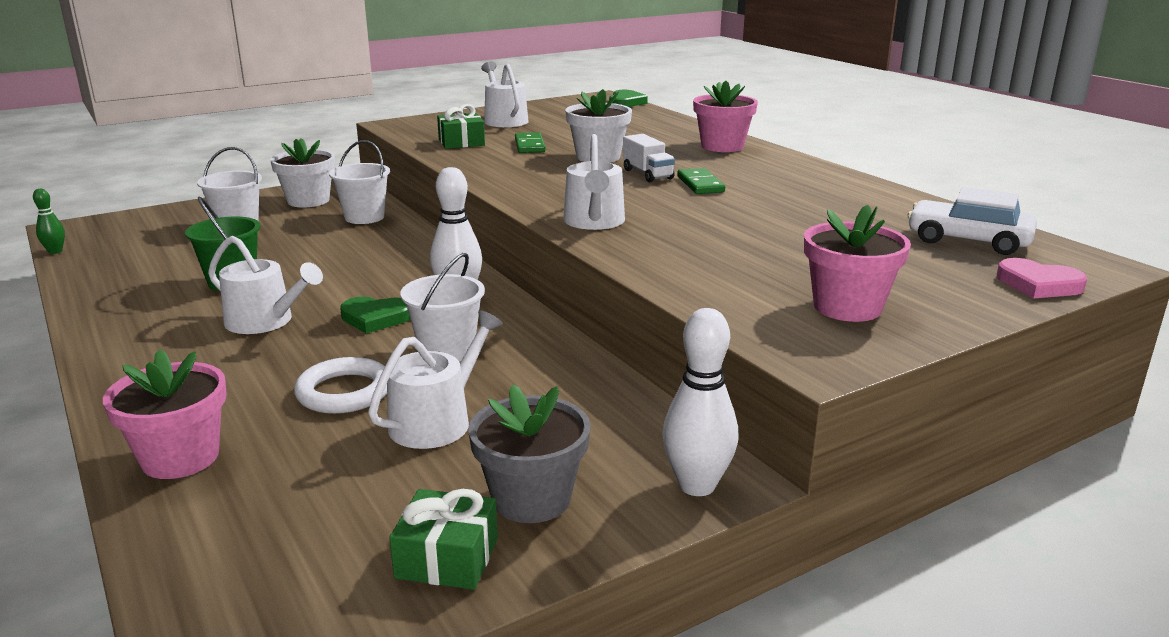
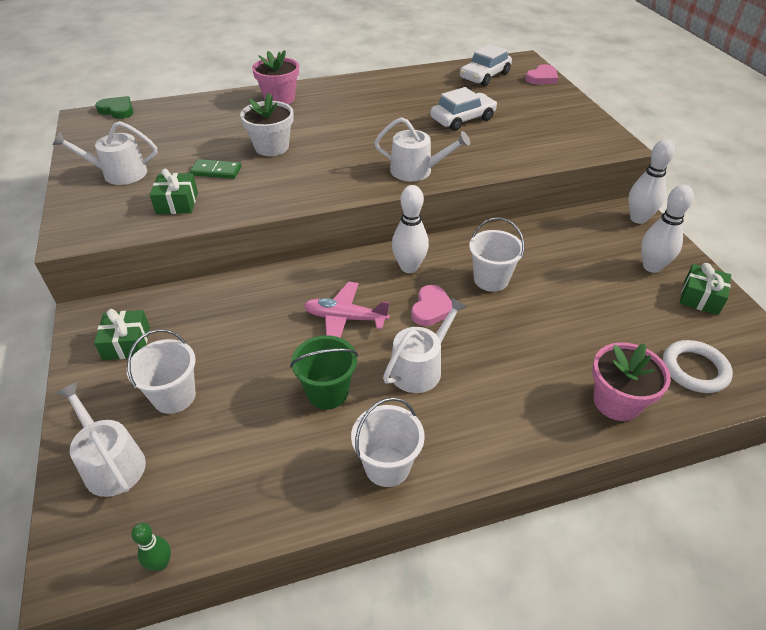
camera: 75 degrees left, 20 degrees up
(308, 201) = (127, 343): white flower pot -> green gift
(344, 392) = (539, 327): white ring -> white ring (694, 369)
(351, 275) = (345, 318): none -> pink plane
(364, 217) = (206, 306): white bucket -> white bucket (387, 466)
(375, 318) = (431, 308): green heart -> pink heart
(437, 421) = (577, 291): white watering can -> white watering can (111, 463)
(531, 499) = (652, 267): grey flower pot -> white bowling pin
(647, 174) = (326, 136): white truck -> none
(700, 184) = (359, 122): green domino -> none
(779, 236) = (462, 119): none -> white car
(847, 307) = (561, 124): pink flower pot -> none

